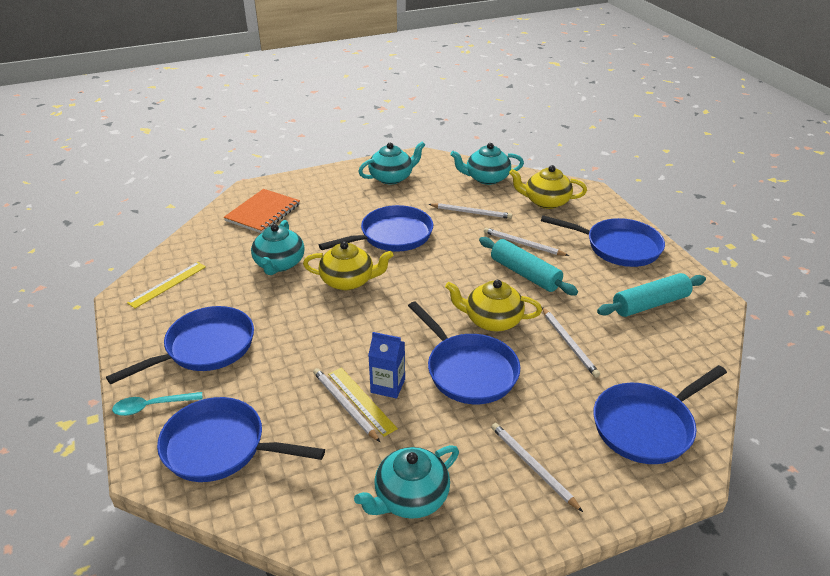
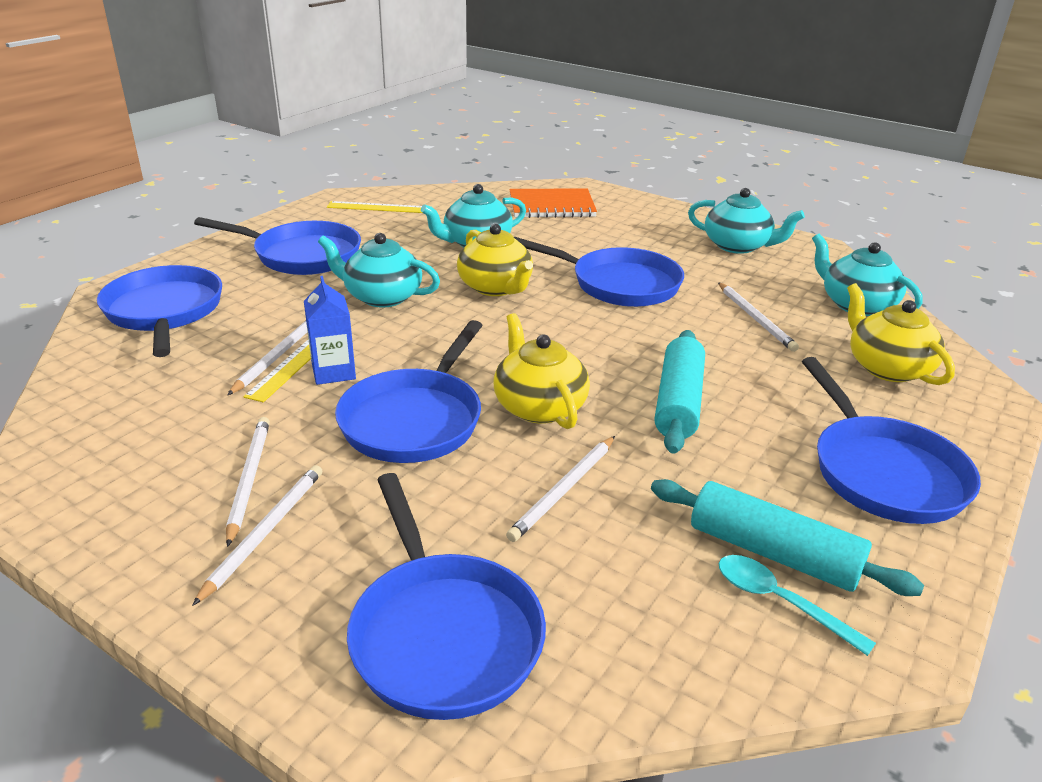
camera: 55 degrees right, 5 degrees down
(152, 406) = (198, 262): turquoise spoon -> turquoise spoon (779, 601)
(410, 497) = (151, 448): turquoise teapot -> turquoise teapot (381, 297)
(523, 244) = (747, 380): white pencil -> white pencil (249, 479)
(647, 425) = (442, 633): blue pan -> blue pan turned 135 degrees counterclockwise

